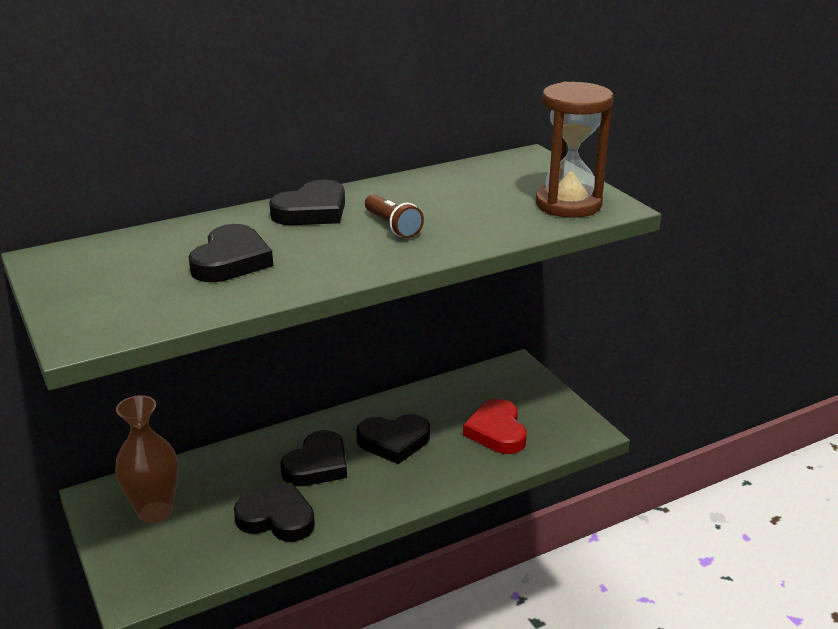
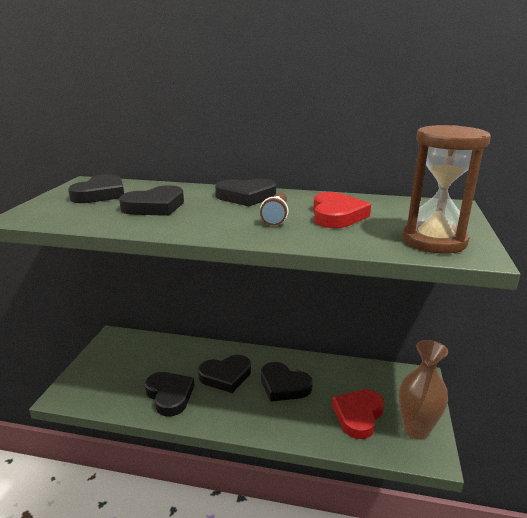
camera: 40 degrees right, 5 degrees down
(115, 269) = (100, 194): none -> black heart
(155, 512) = (124, 358): brown vase -> brown vase (416, 429)
(447, 204) = (336, 215): none -> red heart

